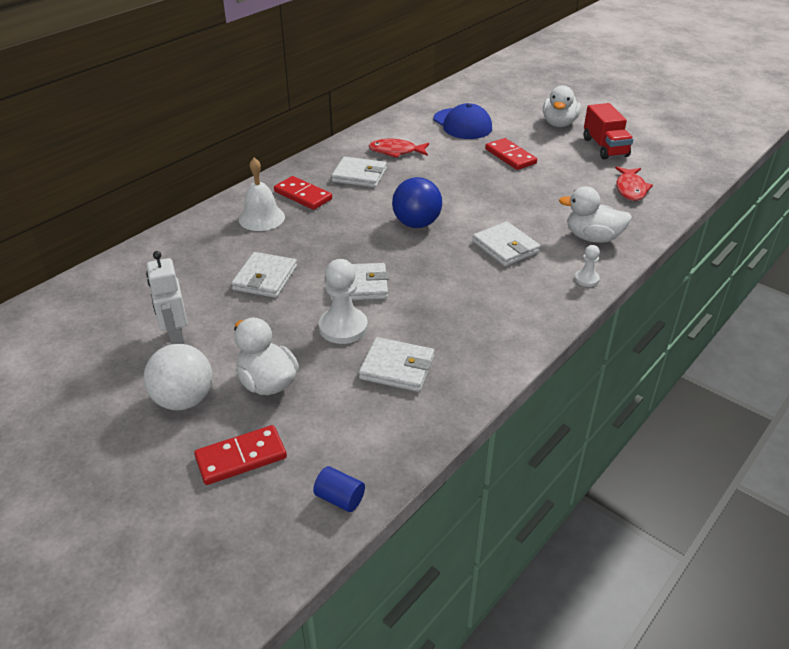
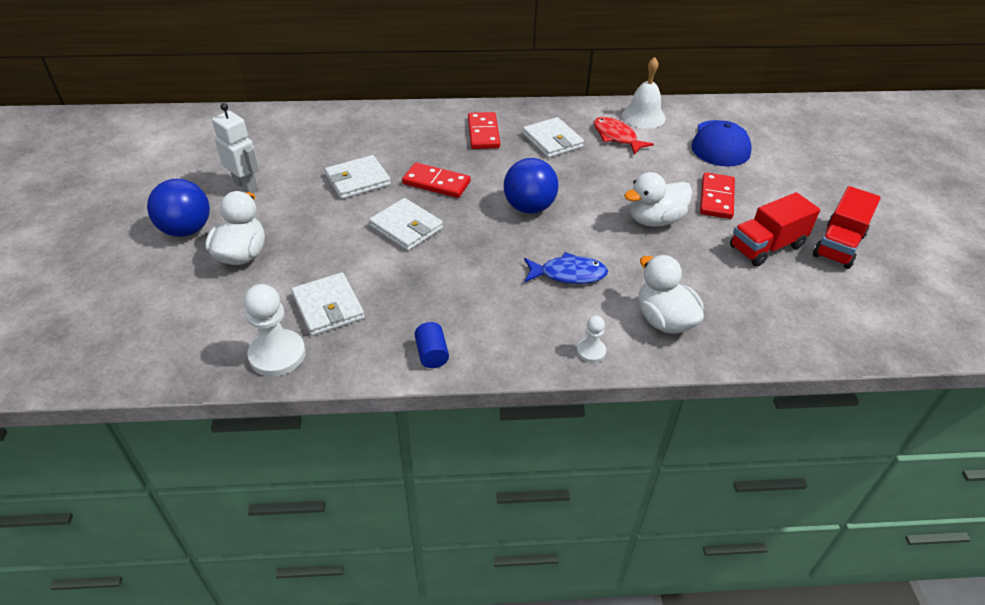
camera: 45 degrees right, 5 degrees up
(176, 338) = (246, 186): white robot -> white robot turned 105 degrees clockwise
(184, 400) = (186, 230): white ball -> blue ball
(241, 457) = (153, 291): red domino -> red domino (436, 183)
(261, 218) = (427, 134): white bell -> white bell (643, 116)
(340, 498) = (153, 364): blue cylinder -> blue cylinder (432, 354)
(343, 327) = (345, 251): white pawn -> white pawn (277, 355)
(505, 247) = (568, 274): white wallet -> blue fish
(559, 123) = (827, 194): white duck -> white duck (654, 220)
(575, 168) = (766, 246): none -> red truck
(630, 189) = (792, 301): red fish -> none

